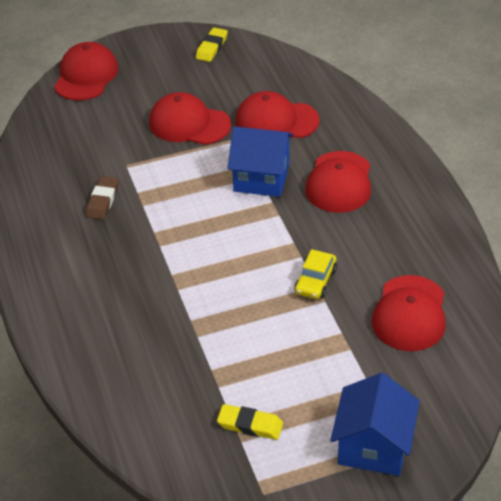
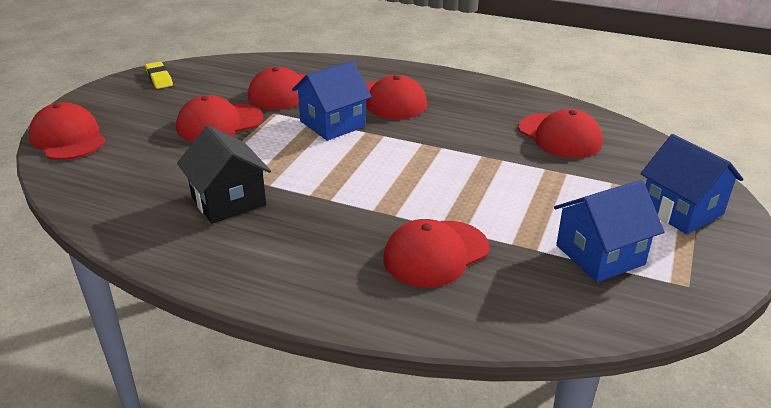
camera: 50 degrees left, 10 degrees down
(103, 201) = (228, 201): brown eraser -> black house
(155, 337) = (435, 253): none -> red cap
(250, 425) = (600, 255): yellow eraser -> blue house
(315, 281) = (476, 154): yellow car -> none

